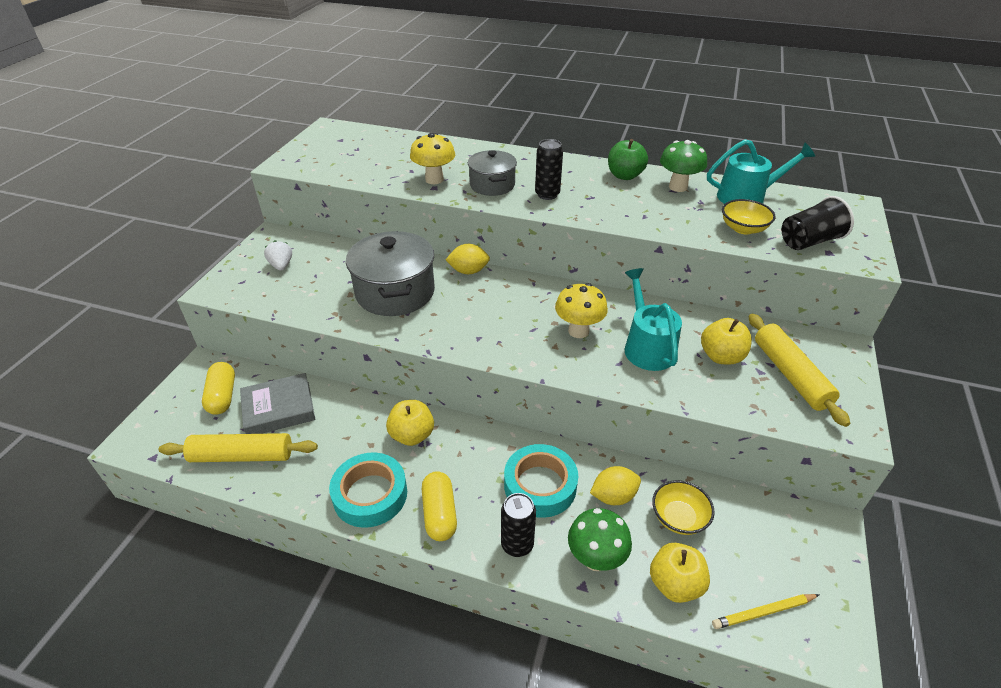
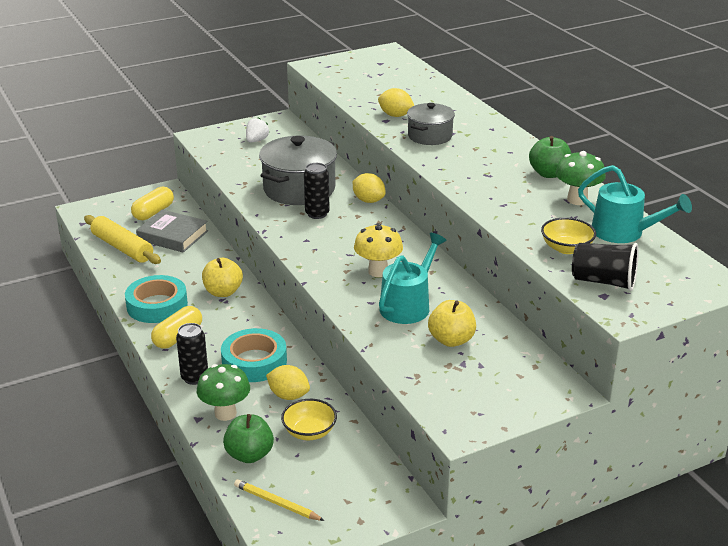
camera: 45 degrees right, 10 degrees down
(434, 179) = (395, 115): yellow mushroom -> yellow lemon
(547, 194) = (458, 159): black can -> black can (317, 214)
(675, 584) = (249, 455): yellow apple -> green apple
(790, 375) = (481, 378): yellow rolling pin -> none

